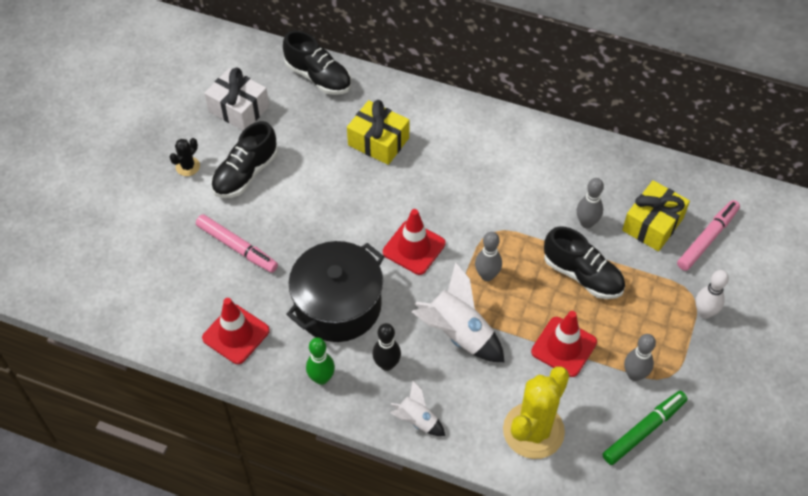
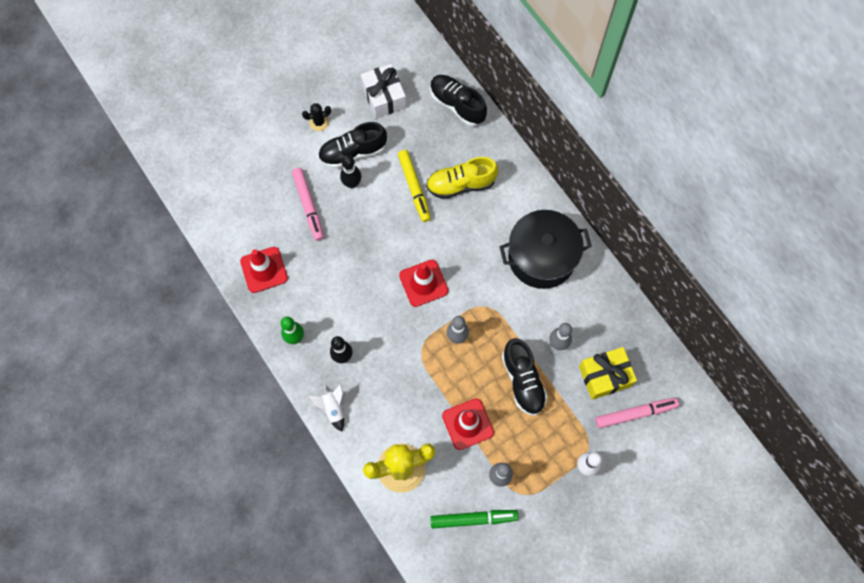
camera: 35 degrees right, 15 degrees up
(267, 201) = (352, 183): none -> black bowling pin
(318, 77) = (457, 105): black shoe -> black shoe turned 150 degrees clockwise
(334, 170) = (414, 188): none -> yellow marker
(338, 305) = (342, 292): black pot -> black pot (541, 257)
(378, 141) = (461, 184): yellow gift -> yellow shoe
(458, 334) = (405, 366): white rocket -> none

